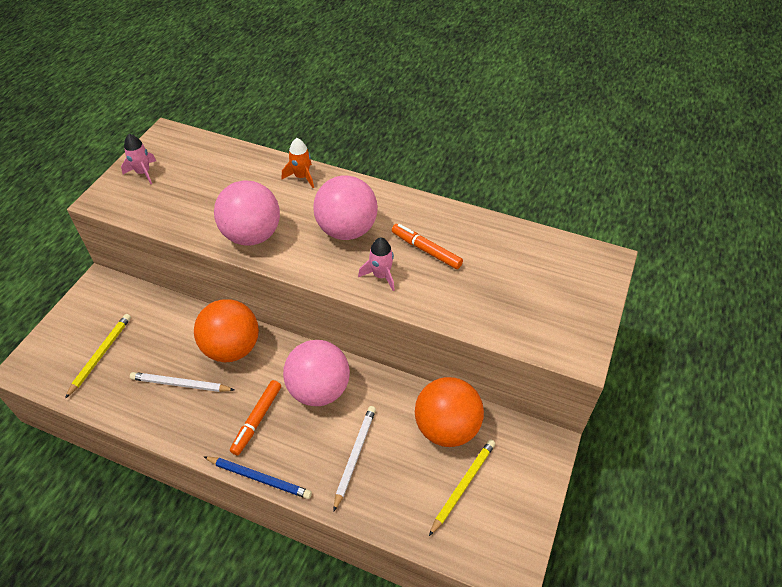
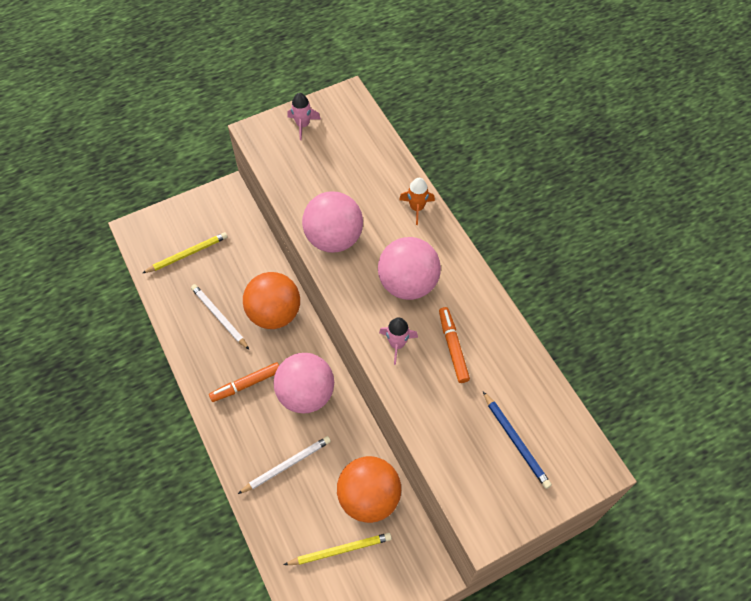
camera: 40 degrees right, 10 degrees up
(259, 478) = (213, 429): blue pencil -> blue pencil (515, 441)

